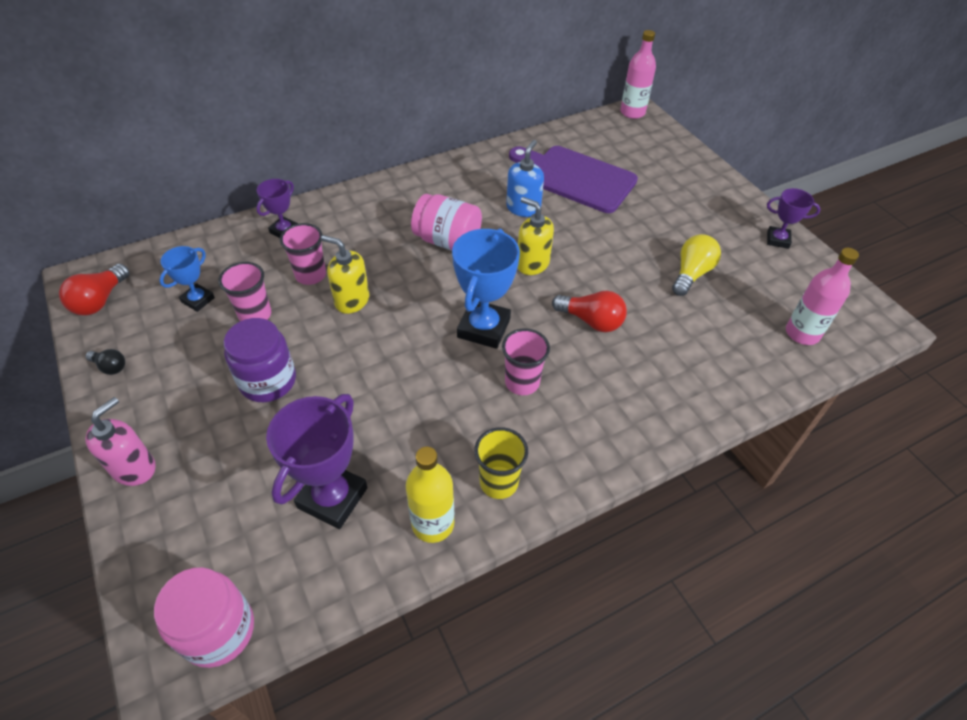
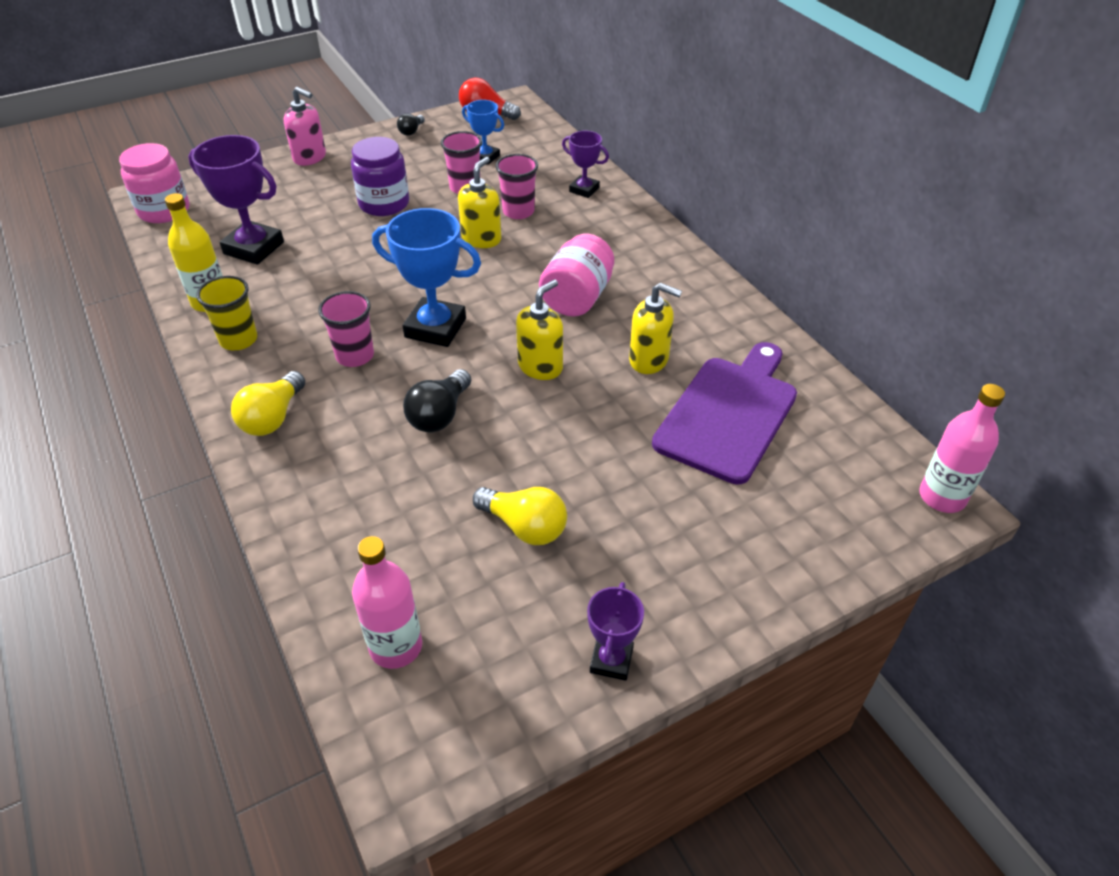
camera: 90 degrees right, 5 degrees down
(523, 208) = (649, 360): blue soap dispenser -> yellow soap dispenser
(591, 321) = (439, 415): red light bulb -> black light bulb
(607, 434) = (272, 418): none -> yellow light bulb

